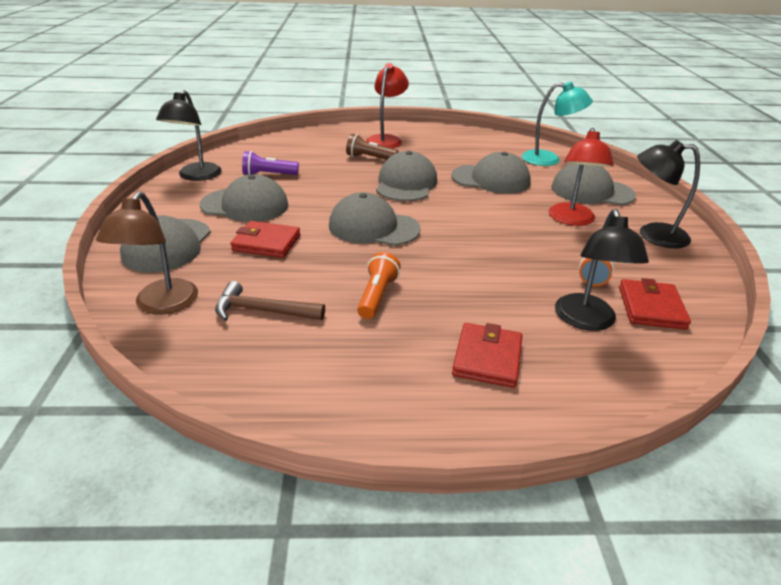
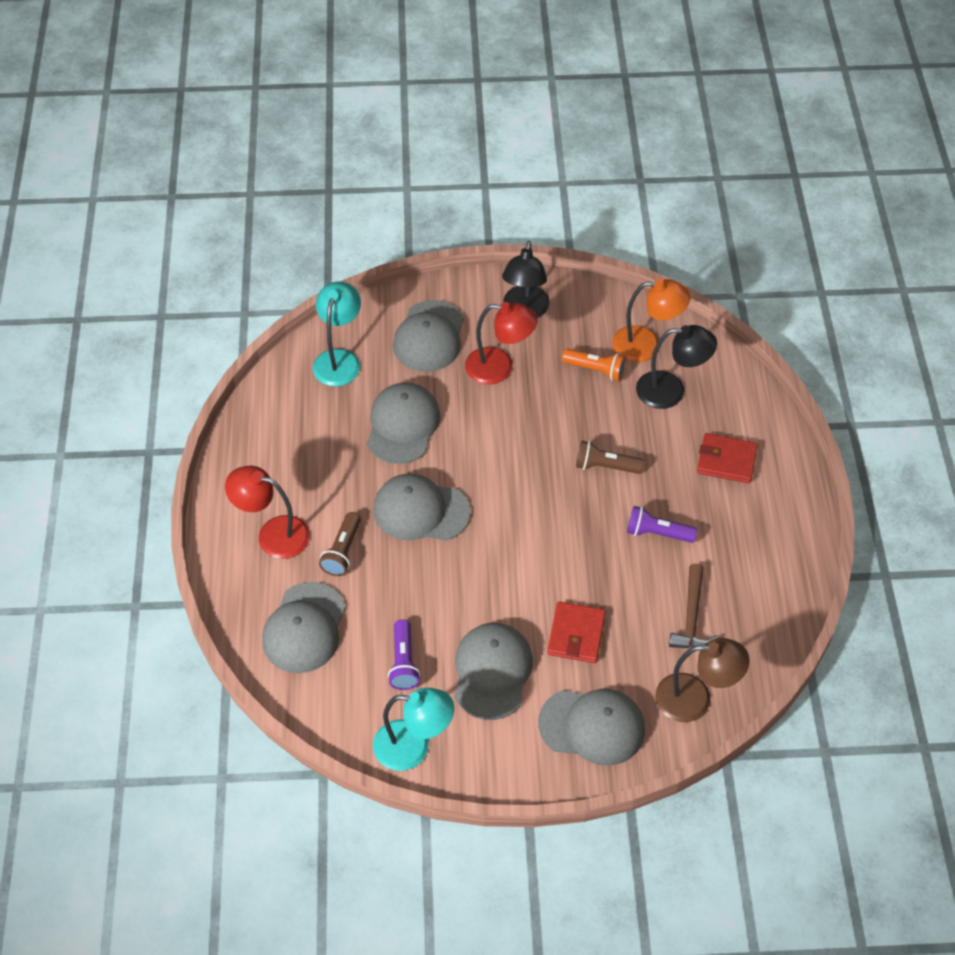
camera: 90 degrees left, 20 degrees up
(196, 176) = (413, 747): black lamp -> turquoise lamp
(373, 227) = (533, 540): grey cap -> grey cap (304, 628)
(377, 296) = (657, 533): orange flashlight -> purple flashlight
(463, 269) = (605, 466): none -> brown flashlight
(651, 307) = (646, 345): red wallet -> orange lamp

